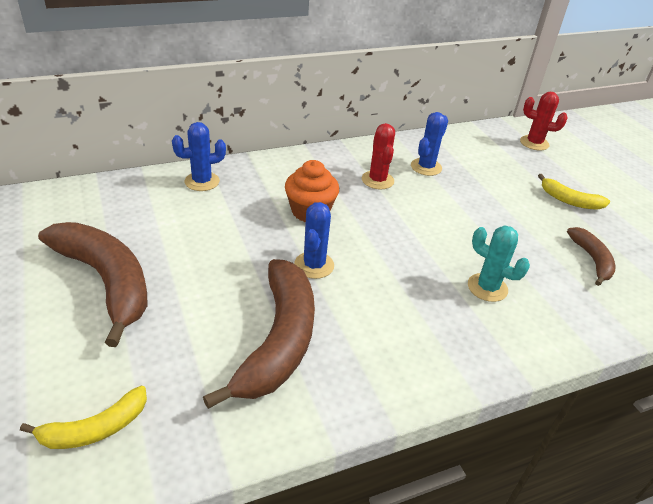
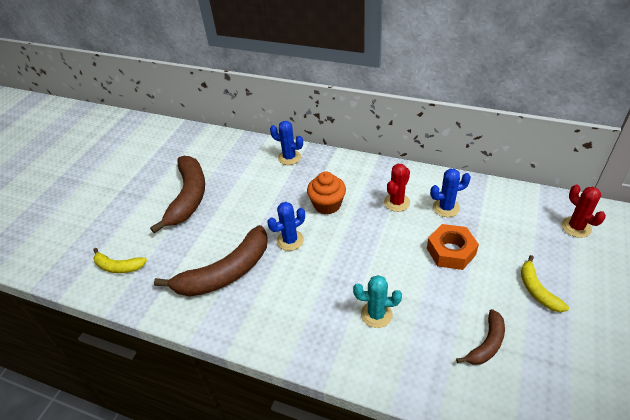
camera: 50 degrees right, 5 degrees up
(476, 201) = (451, 251): none -> orange nut
(487, 287) = (376, 314): turquoise cactus -> turquoise cactus turned 75 degrees counterclockwise

